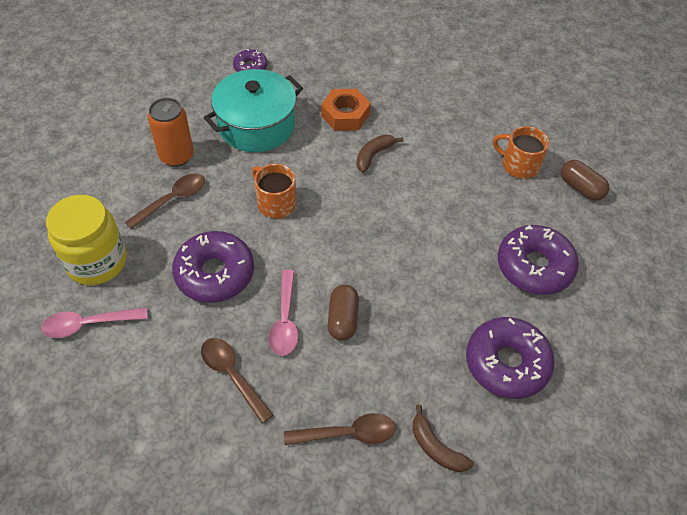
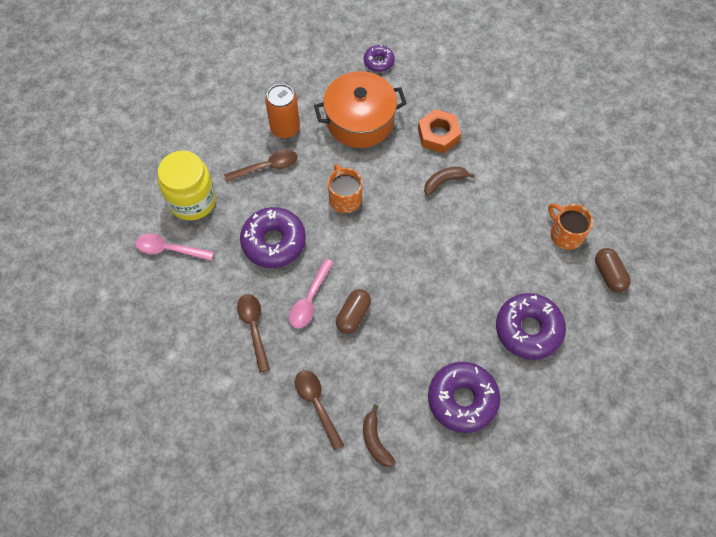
camera: 25 degrees right, 10 degrees up
(256, 125) = (360, 121): turquoise pot -> orange pot
(348, 433) = (316, 404): brown spoon -> brown spoon turned 135 degrees counterclockwise

